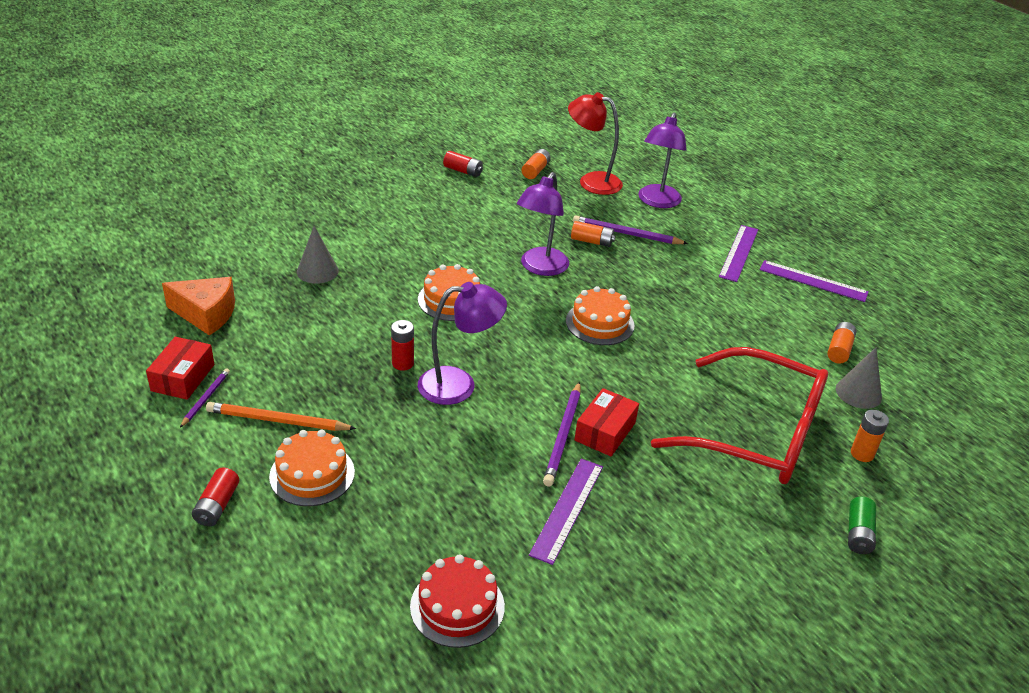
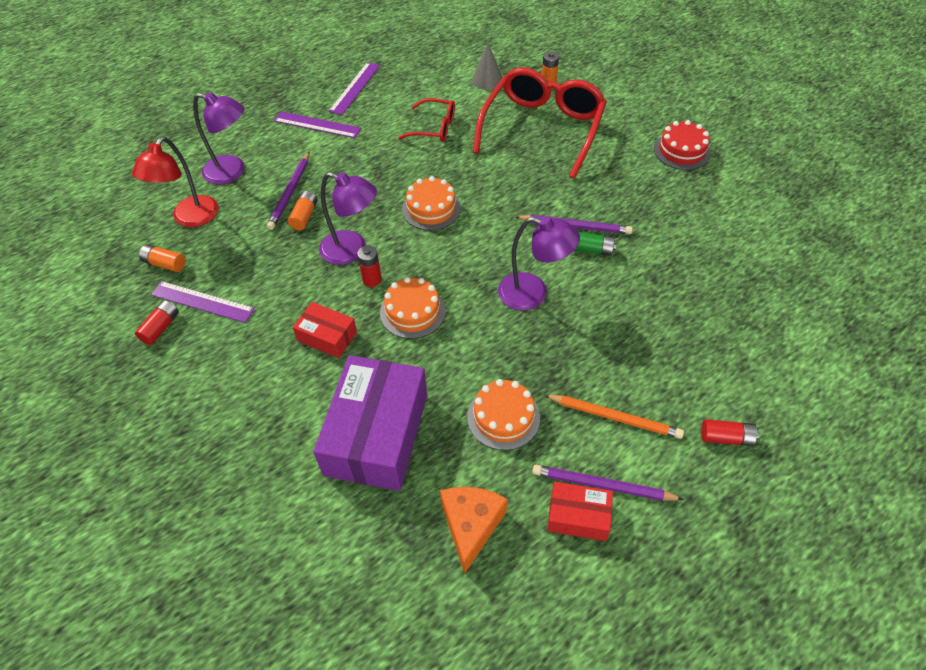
camera: 90 degrees left, 15 degrees up
(206, 398) = (602, 485): purple pencil -> purple pencil, size x1.67
(277, 421) = (614, 417): orange pencil -> orange pencil turned 75 degrees counterclockwise
(312, 474) = (668, 378): orange cake -> orange cake (503, 417)
(317, 271) = (376, 434): grey cone -> purple box
(403, 363) = (514, 336): red battery -> red battery (372, 280)
(457, 606) = (754, 272): red cake -> red cake (682, 151)
(459, 385) = (533, 294): purple lamp -> purple lamp turned 120 degrees clockwise
(567, 509) = (648, 221): purple ruler -> purple ruler (202, 301)
(605, 431) = (563, 204): red box -> red box (327, 336)
(745, 337) = (434, 128): none -> red glasses
(839, 350) = (441, 83): orange battery -> none
(858, 533) = (619, 93): green battery -> green battery (592, 249)

